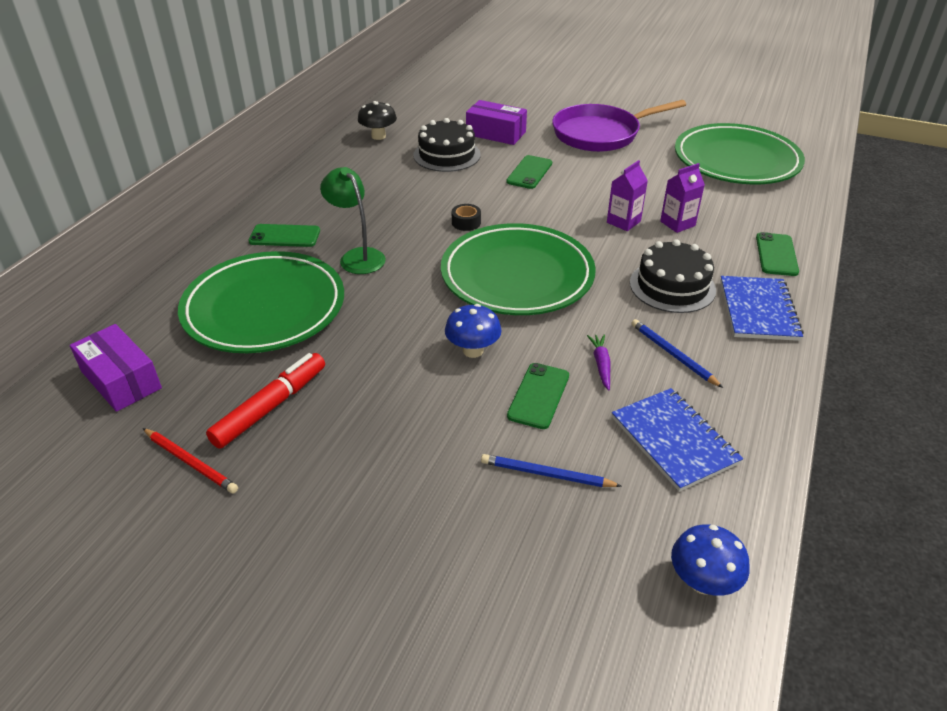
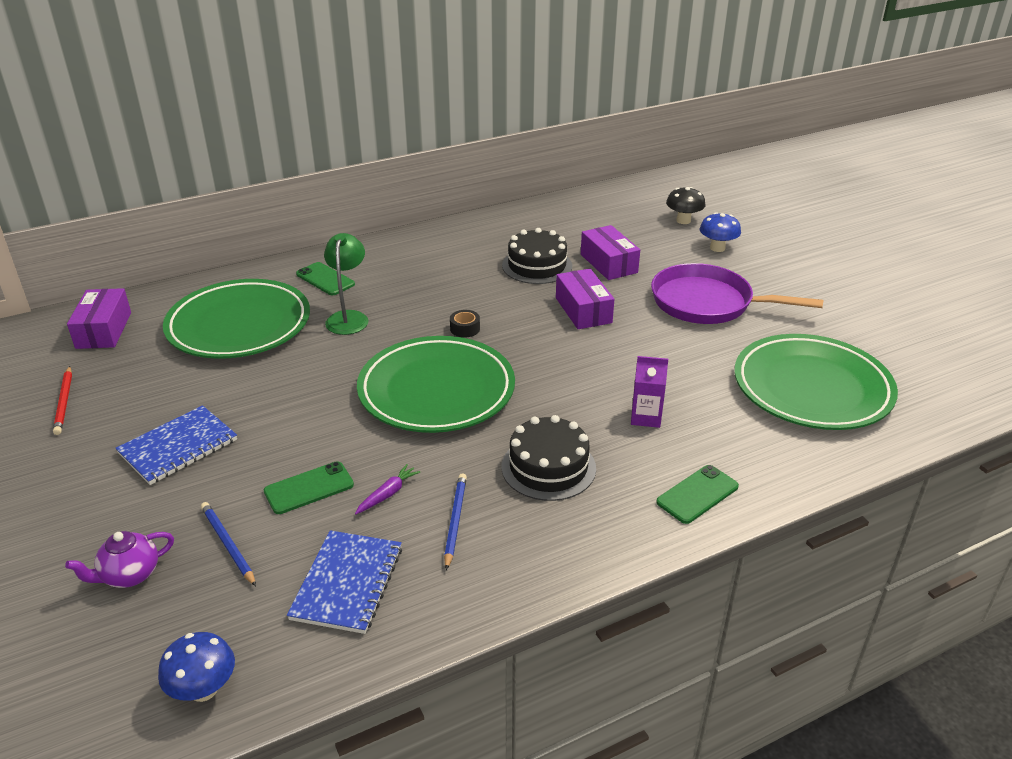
camera: 40 degrees right, 5 degrees down
(271, 407) = (148, 393): red marker -> none
(378, 136) = (506, 228): black mushroom -> black mushroom (683, 220)
(473, 350) = (317, 429): blue mushroom -> blue mushroom (717, 248)
(507, 551) = (130, 575): none -> purple teapot
(529, 172) = (583, 310): green phone -> purple box
(623, 222) = (597, 391): purple carton -> none
(758, 310) = (592, 531): blue notebook -> blue notebook (178, 447)

